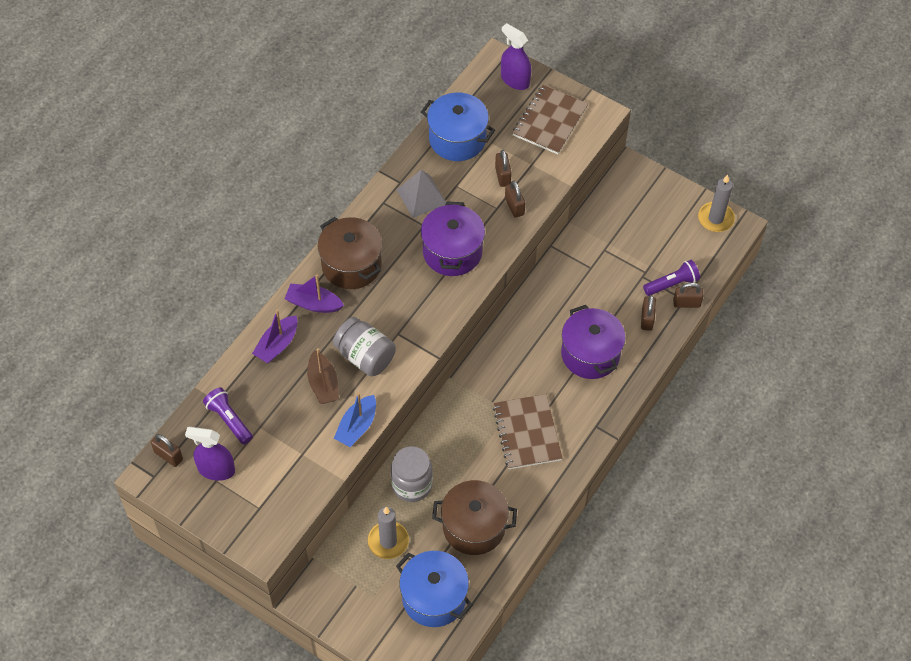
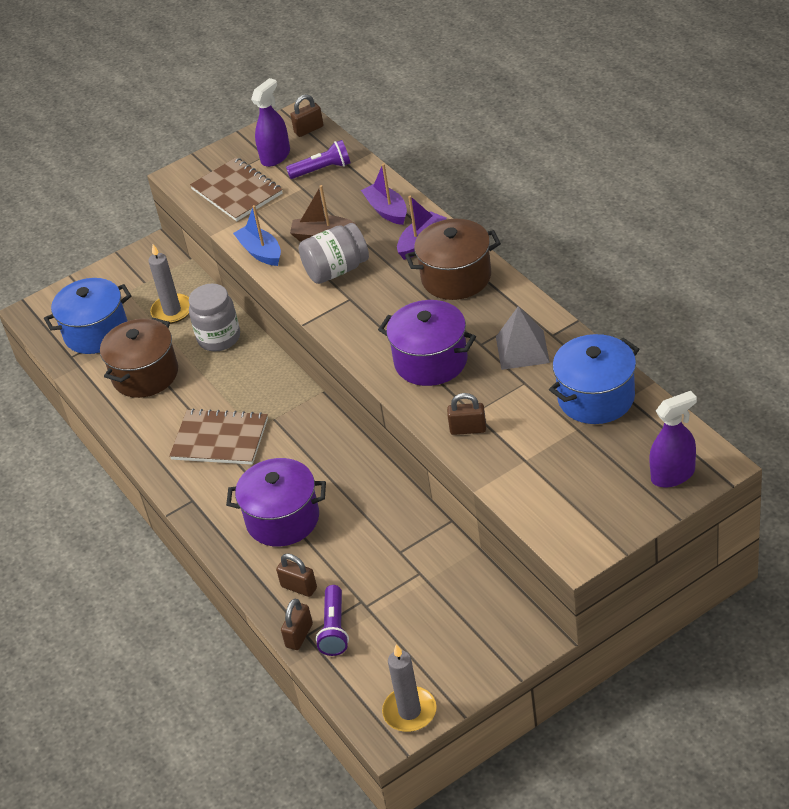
camera: 120 degrees right, 15 degrees down
(502, 176) = (519, 428): brown padlock -> none
(550, 121) = (587, 495): brown notebook -> brown notebook (237, 191)

